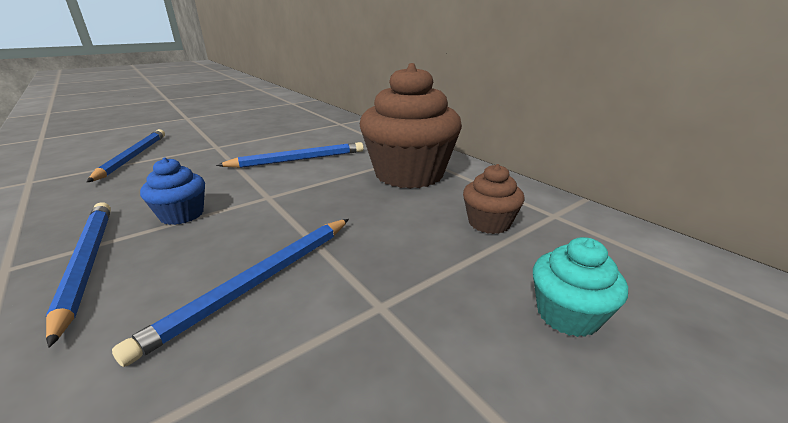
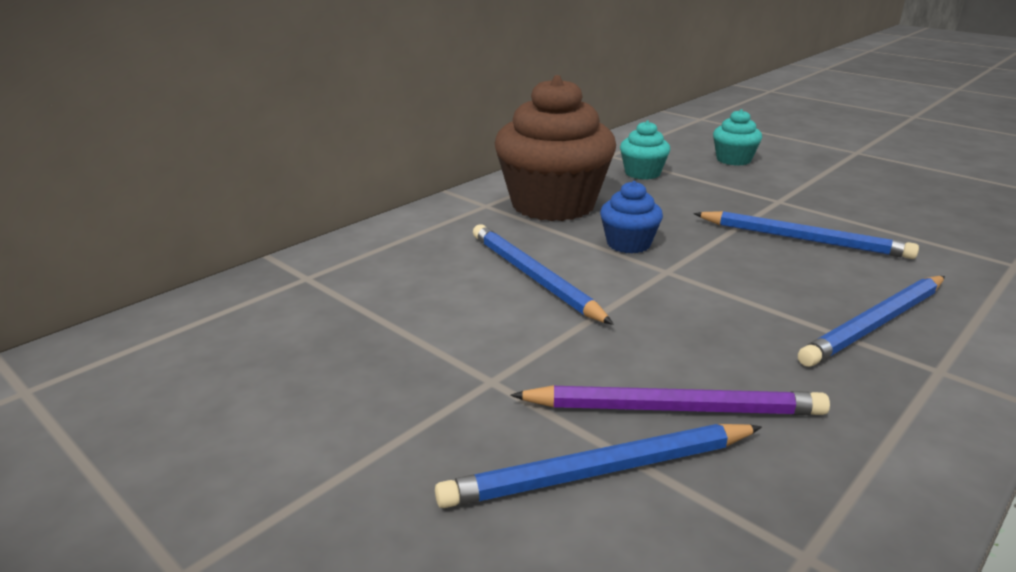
camera: 100 degrees left, 0 degrees up
(140, 174) = (673, 409): none -> purple pencil
(182, 215) = (752, 309): blue cupcake -> blue cupcake (628, 244)
(489, 223) = (642, 173): brown cupcake -> turquoise cupcake

